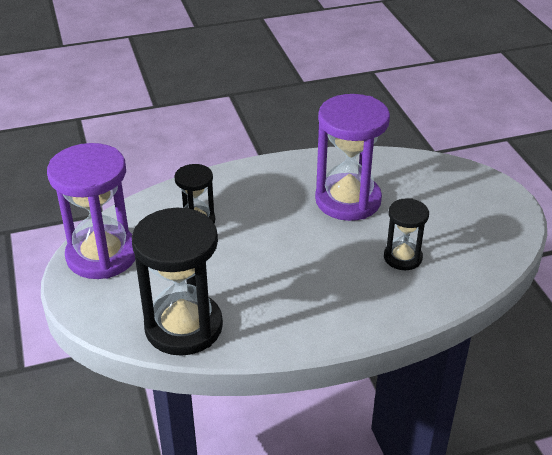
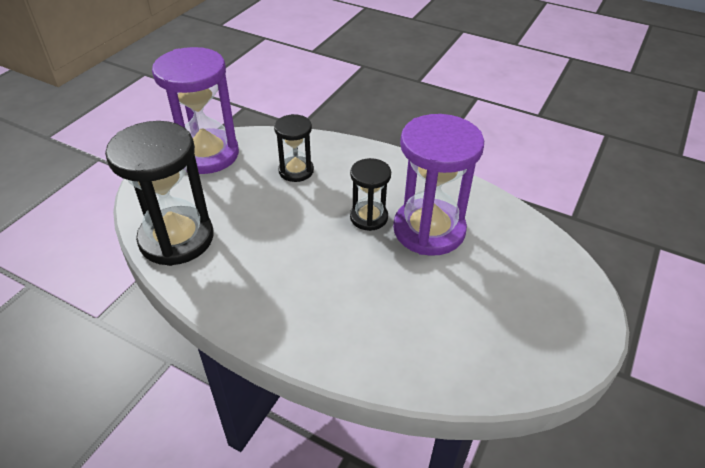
camera: 45 degrees right, 5 degrees up
(402, 257) = (403, 310): black hourglass -> black hourglass (369, 217)

